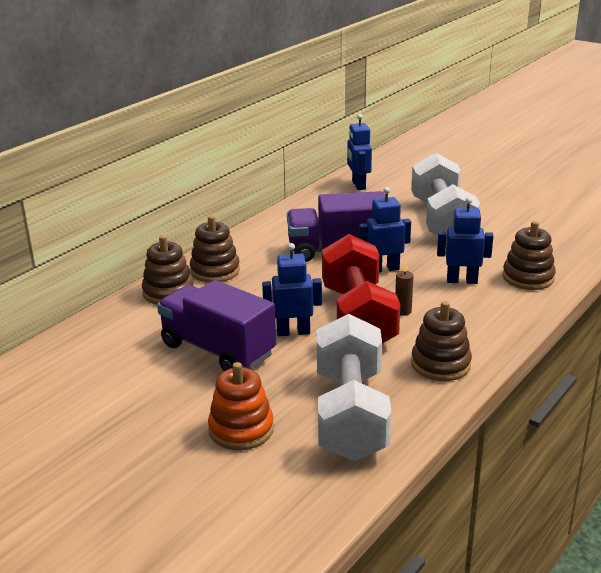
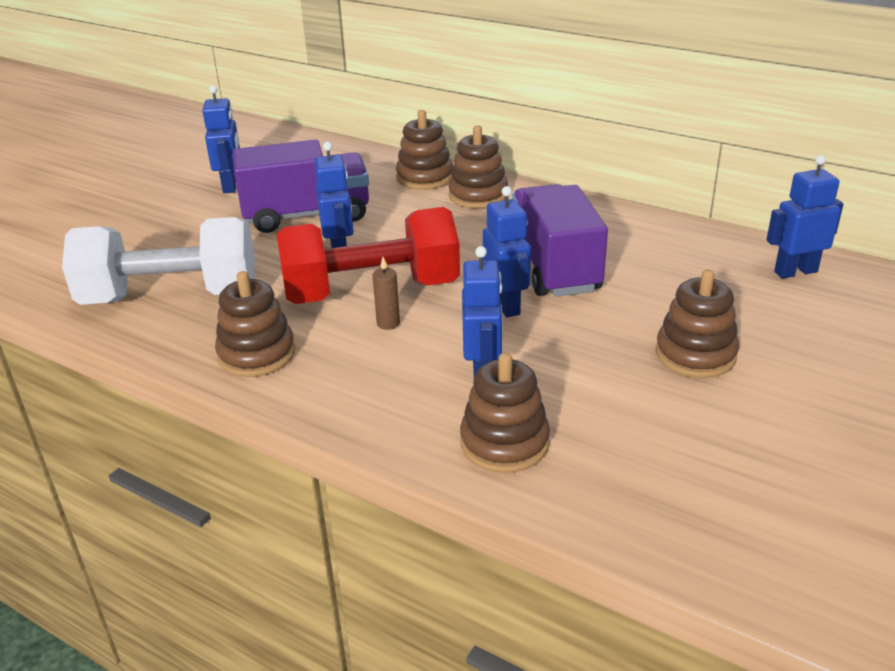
camera: 85 degrees right, 5 degrees up
(128, 398) = (231, 185): none -> blue robot
(218, 350) = (306, 215): purple truck -> purple truck turned 45 degrees clockwise
(241, 429) = (166, 241): orange stacking toy -> none
(442, 220) = (695, 354): white dumbbell -> brown stacking toy

